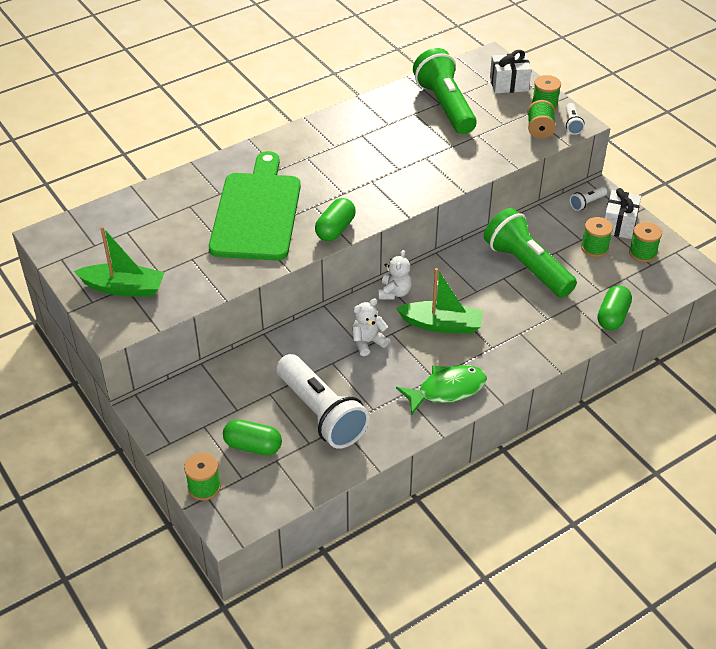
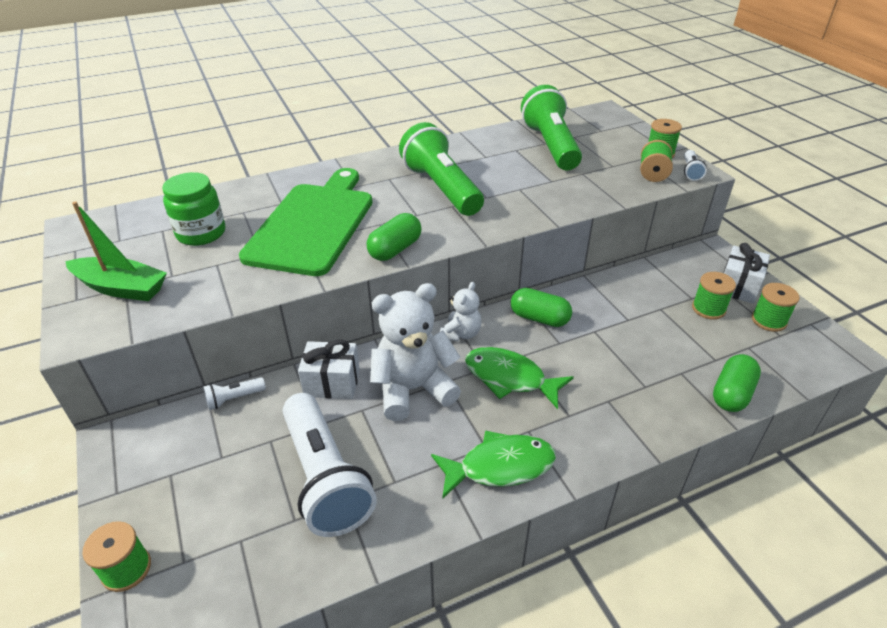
camera: 10 degrees right, 5 degrees down
(163, 231) = (201, 233): none -> green jar
(253, 446) = (219, 514): green capsule -> green capsule (539, 318)
(367, 342) = (413, 389): white teddy bear -> white teddy bear, size x1.83
(442, 324) = (510, 378): green boat -> green fish
(509, 84) = (622, 133): white gift -> white gift (332, 382)
(527, 266) = (624, 321): green flashlight -> green flashlight (441, 188)
(587, 203) = (700, 261): white flashlight -> white flashlight (234, 399)

